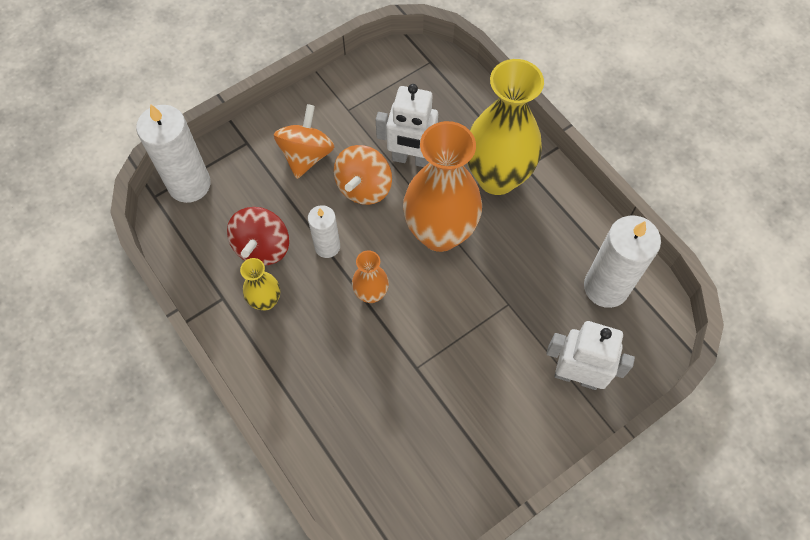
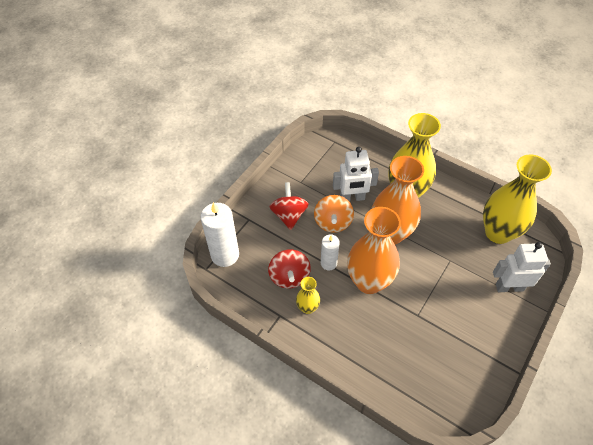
camera: 20 degrees left, 10 degrees down
(306, 155) = (289, 215): orange spinning top -> red spinning top
(371, 294) = (369, 281): orange vase -> orange vase, size x2.13
(606, 287) = (498, 232): white candle -> yellow vase

